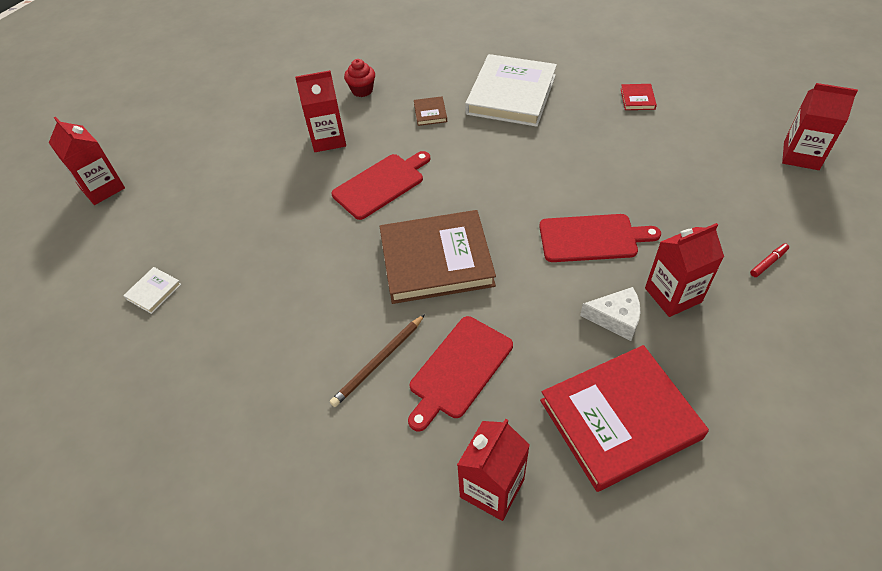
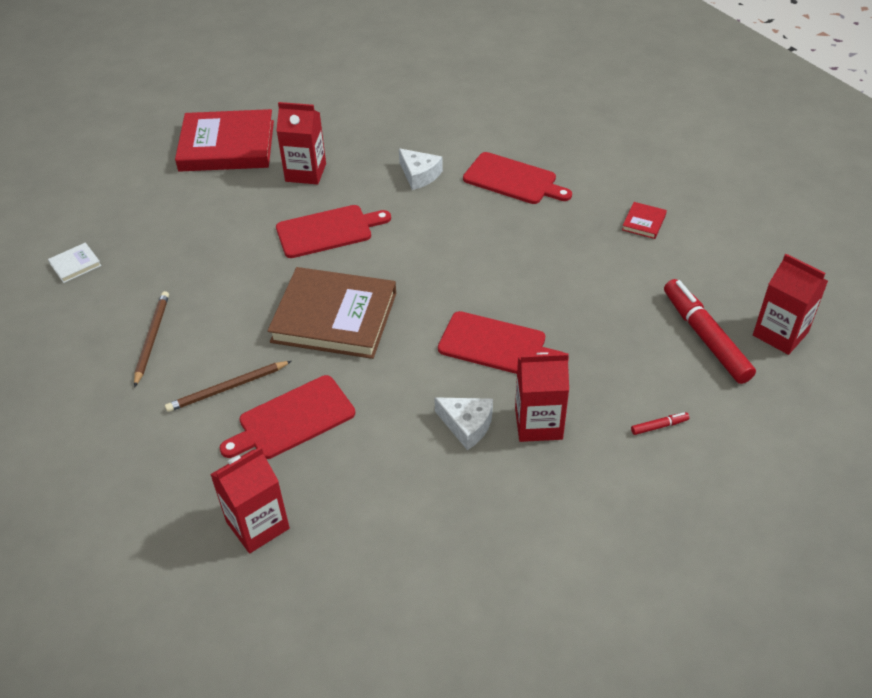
camera: 20 degrees right, 5 degrees down
(102, 188) = (82, 159): red carton -> none
(275, 339) = (152, 338): none -> brown pencil
(362, 90) = (367, 133): red cupcake -> none
(430, 113) = (419, 175): brown book -> white cheese
(511, 94) = (513, 180): white book -> red cutting board
(619, 419) = (408, 512): red book -> red book (227, 146)
(749, 176) = (705, 337): none -> red marker

